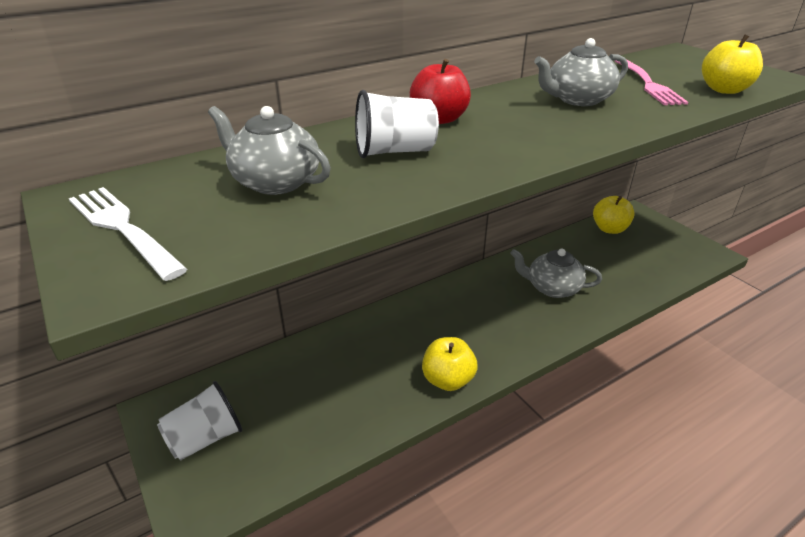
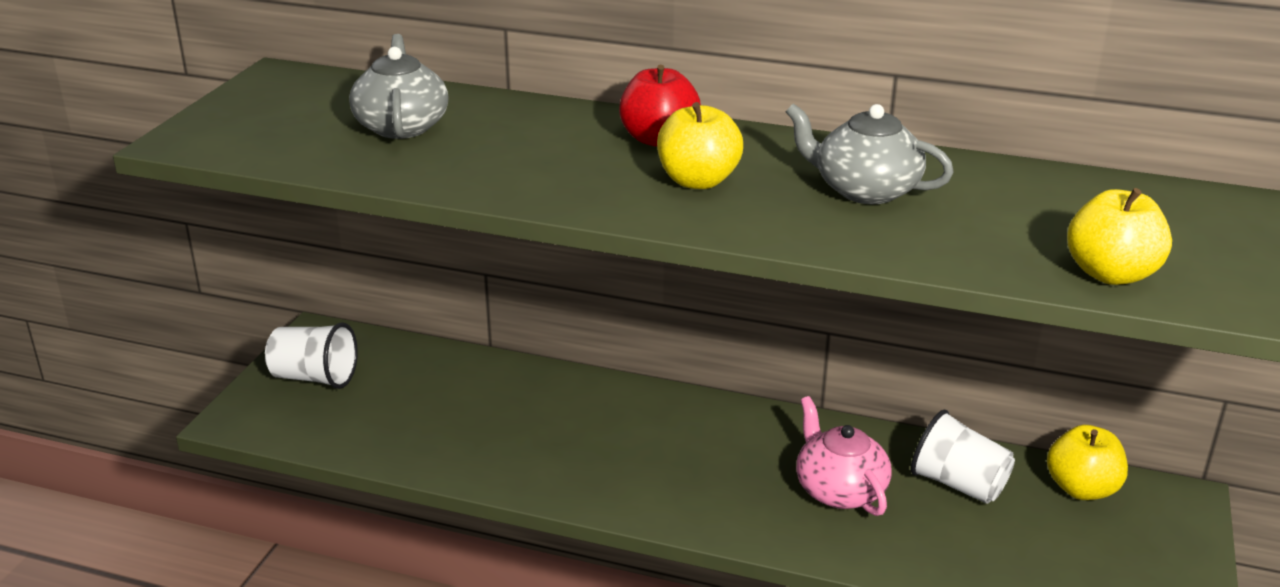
camera: 50 degrees right, 5 degrees down
(123, 228) = (257, 110): white fork -> none
(394, 151) = (539, 148): white cup -> white cup (958, 484)
(448, 380) = (554, 481): yellow apple -> yellow apple (698, 181)
(552, 288) = (839, 490): grey teapot -> pink teapot
(647, 83) = (1025, 217): pink fork -> none

